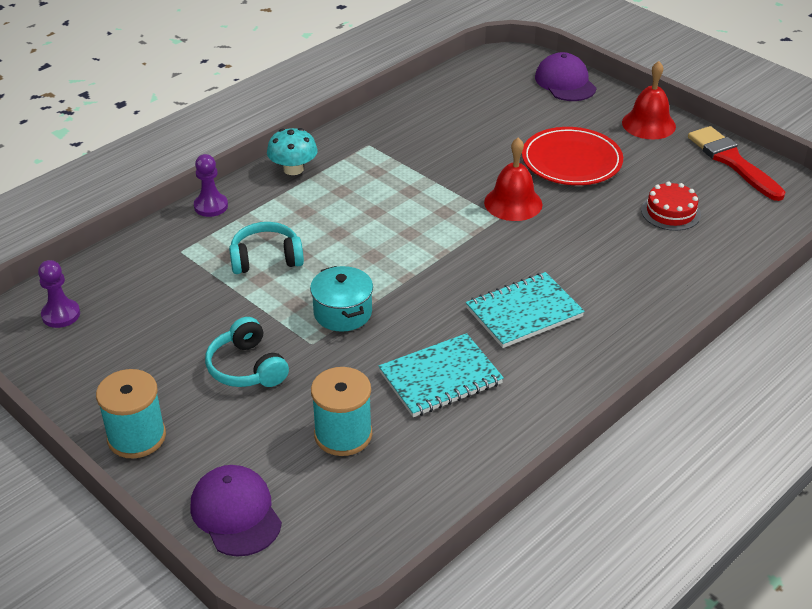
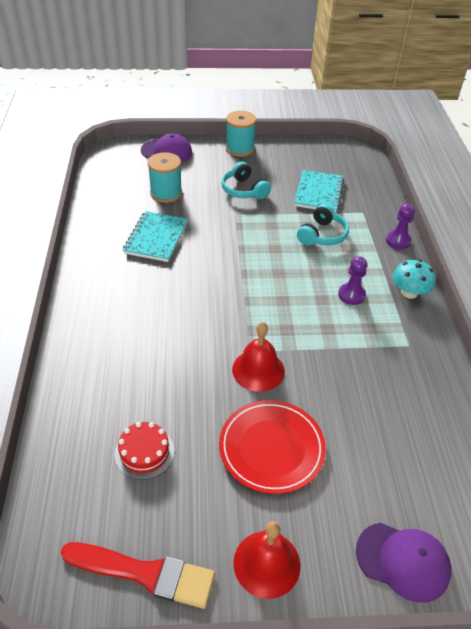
camera: 130 degrees right, 5 degrees up
(61, 315) = (348, 161): purple pawn -> purple pawn (351, 295)
(247, 368) = (244, 190): turquoise headphones -> turquoise headphones turned 135 degrees counterclockwise
(342, 312) = (244, 236): turquoise pot -> none
(524, 312) = (157, 297): turquoise notebook -> turquoise notebook (318, 193)

